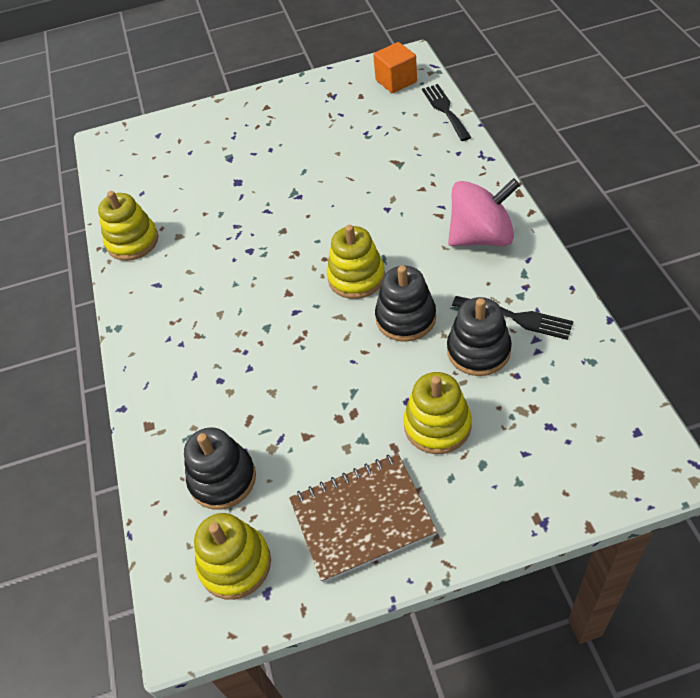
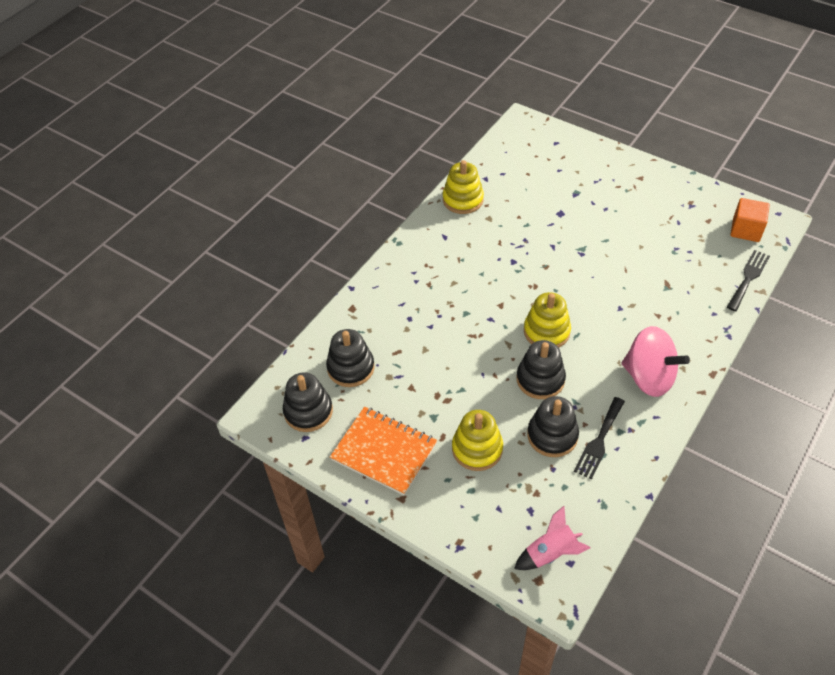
camera: 45 degrees right, 0 degrees up
(235, 564) = (308, 411): yellow stacking toy -> black stacking toy
(362, 518) = (384, 452): brown notebook -> orange notebook
(517, 318) = (599, 441): black fork -> black fork turned 45 degrees clockwise
(613, 442) = (550, 553): none -> pink rocket

